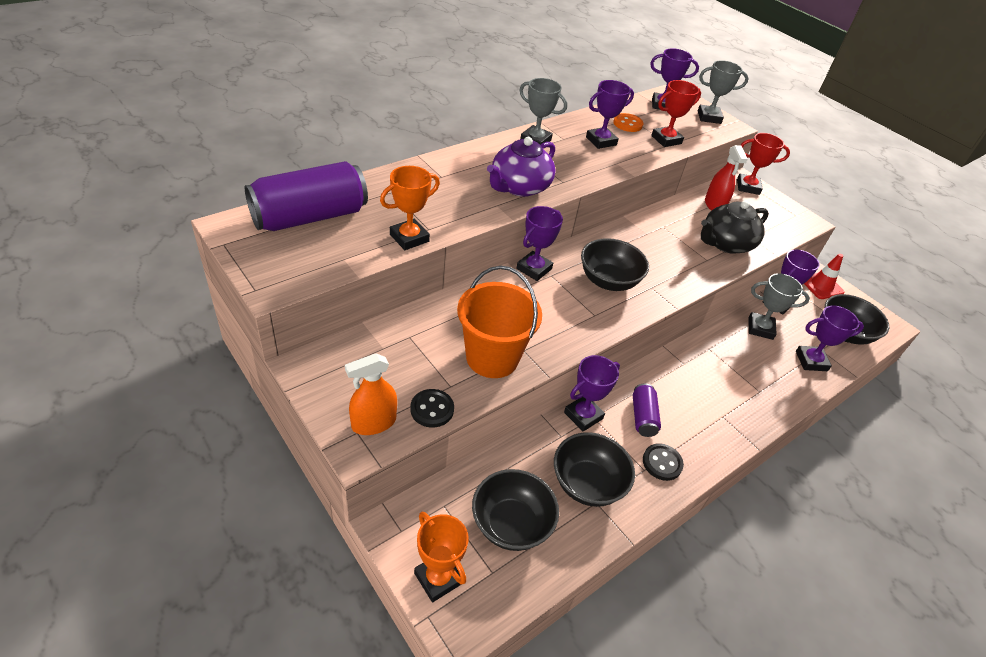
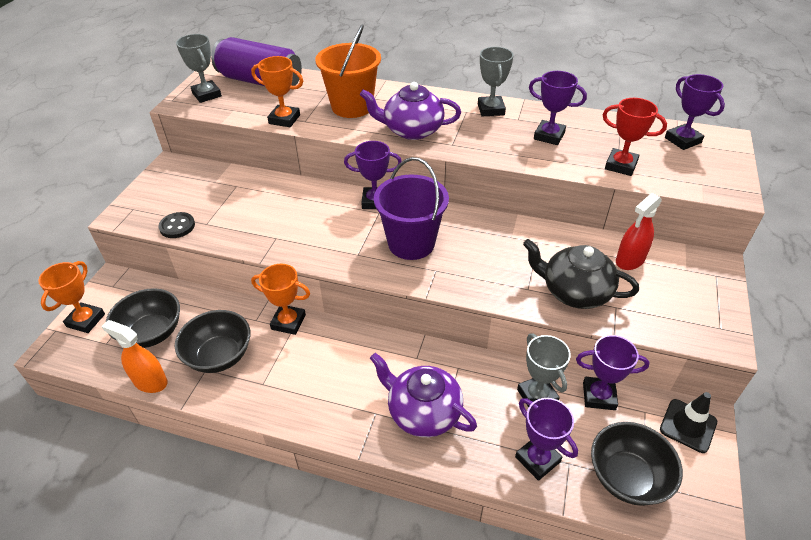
camera: 60 degrees right, 0 degrees up
(373, 423) = (145, 211): orange spray bottle -> orange spray bottle (150, 381)
(492, 358) = (252, 227): orange bucket -> orange bucket (352, 106)
(583, 415) = (288, 322): purple trophy -> orange trophy
(608, 281) = (411, 243): black bowl -> purple bucket
(627, 124) = (606, 137): orange button -> none
(643, 417) = (321, 358): purple can -> none
(662, 463) = (279, 392): black button -> none
(709, 117) = (720, 173): grey trophy -> grey trophy (207, 95)
(738, 390) = (423, 412): none -> purple teapot
(748, 187) = (708, 271): red trophy -> none
(821, 286) = (688, 425): red traffic cone -> black traffic cone

